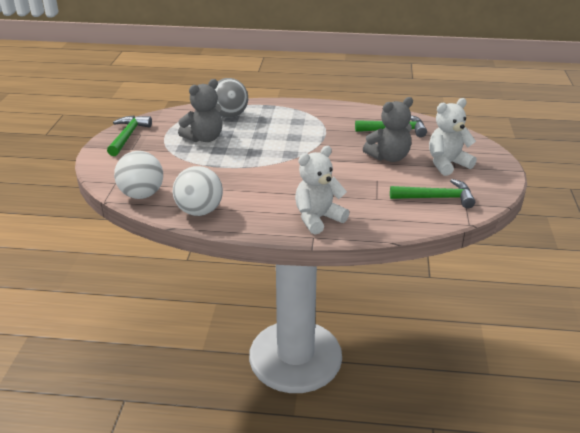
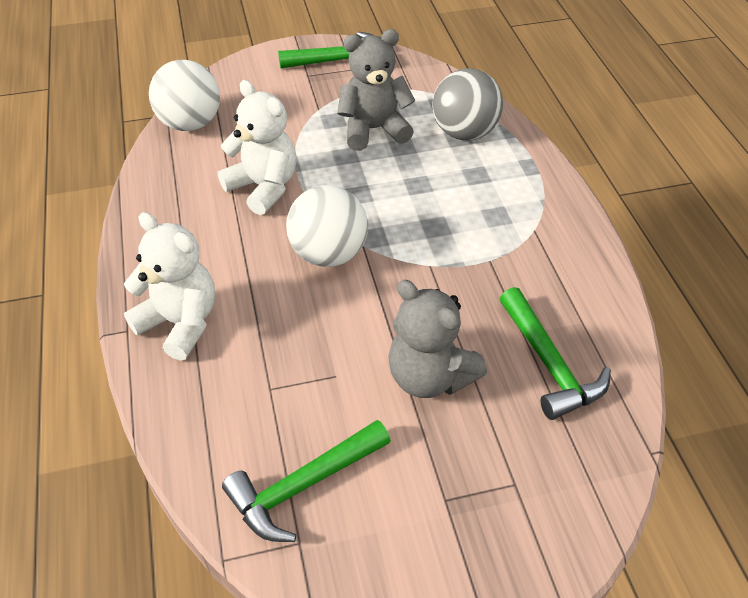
camera: 70 degrees right, 15 degrees up
(199, 211) = (164, 188): white ball -> white ball (328, 254)
(204, 138) = (374, 130): grey teddy bear -> grey teddy bear turned 135 degrees clockwise
(436, 198) = (303, 485): green hammer -> green hammer turned 75 degrees clockwise
(447, 164) = (451, 483): white teddy bear -> white teddy bear (263, 187)

